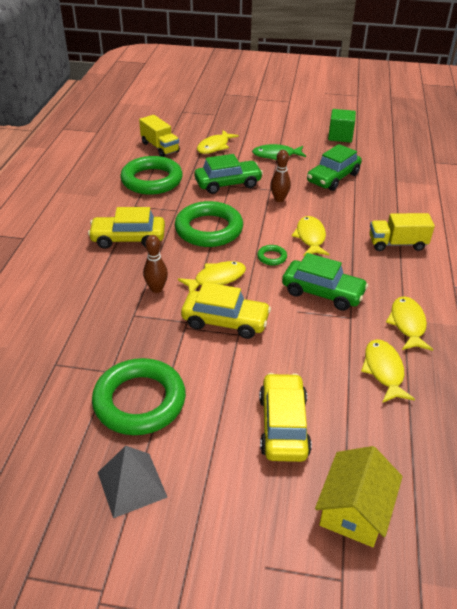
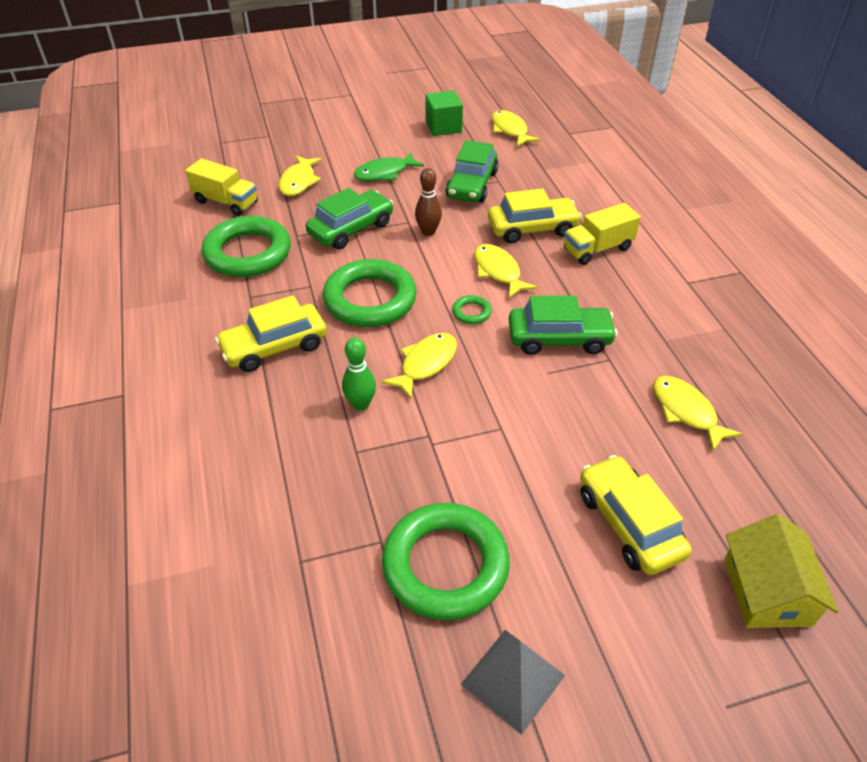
camera: 25 degrees left, 5 degrees up
(156, 289) = (360, 404): brown bowling pin -> green bowling pin
(225, 321) = (475, 417): yellow car -> yellow car (532, 228)
(407, 324) = (672, 345): yellow fish -> yellow fish (510, 130)

